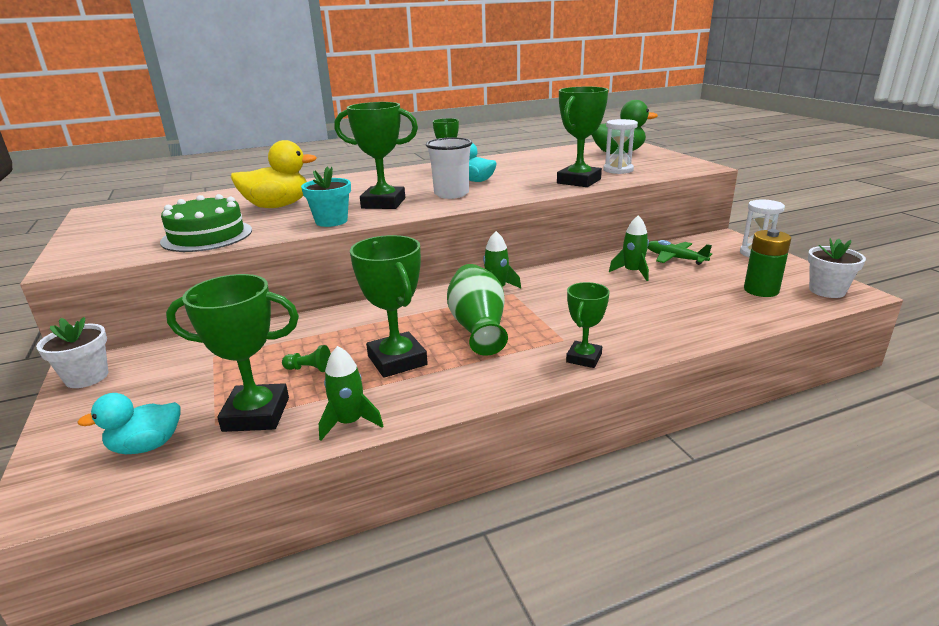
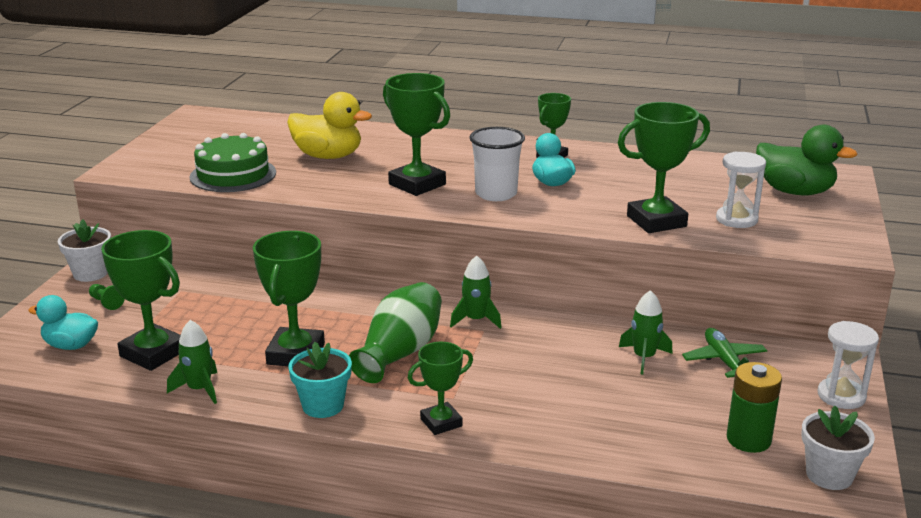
camera: 35 degrees right, 0 degrees up
(309, 369) = (227, 332): green pawn -> green pawn (106, 303)
(331, 221) = (342, 192): turquoise flower pot -> turquoise flower pot (323, 406)

